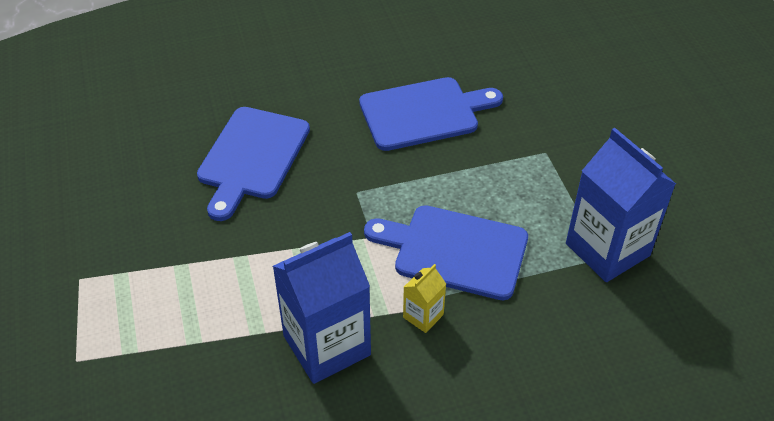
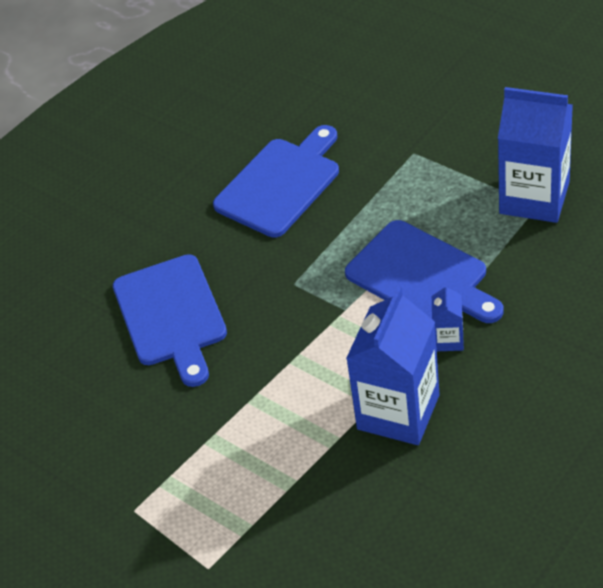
camera: 30 degrees left, 0 degrees up
(423, 316) = (448, 339): yellow carton -> blue carton
(454, 251) = (421, 276): blue cutting board -> blue cutting board turned 120 degrees counterclockwise

